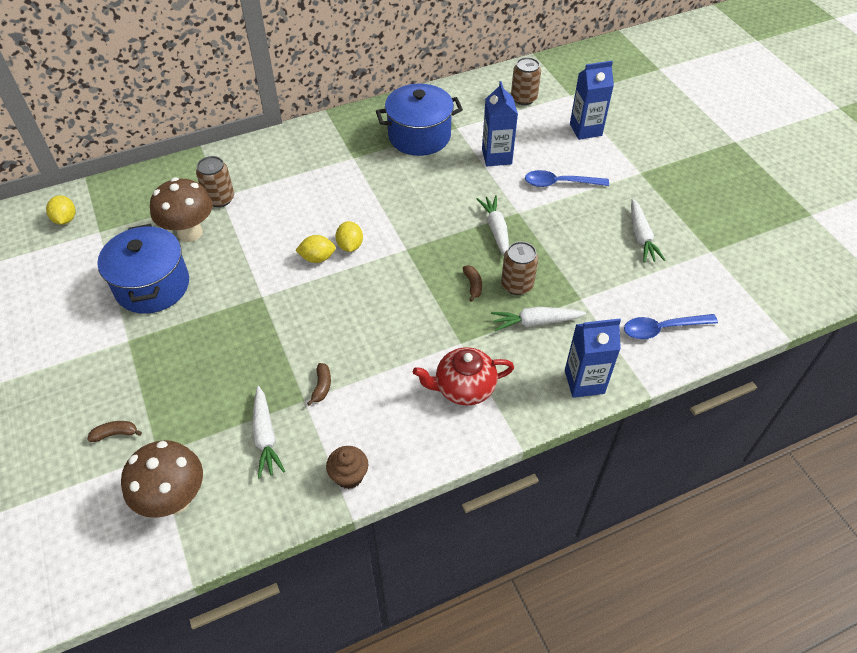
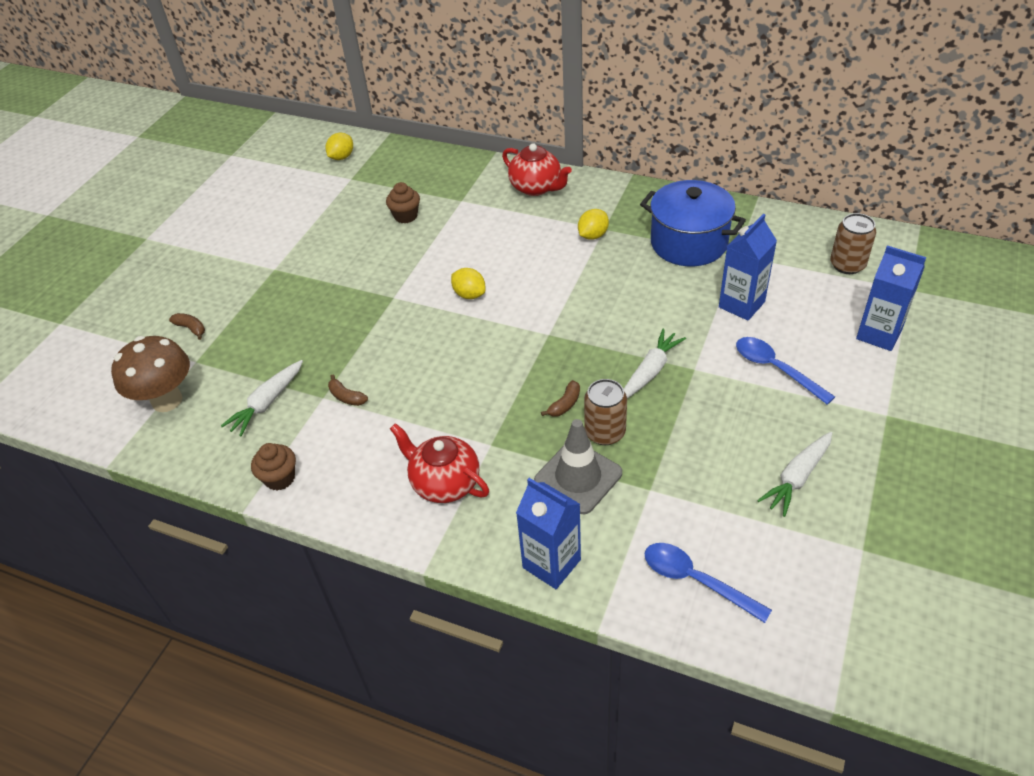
camera: 50 degrees right, 5 degrees down
(152, 286) = (334, 240): blue pot -> none
(190, 233) = (406, 216): brown mushroom -> brown cupcake
(220, 199) = (458, 202): brown can -> none
(267, 155) = (536, 187): none -> red teapot
(322, 386) = (346, 397): brown banana -> brown banana turned 75 degrees clockwise
(350, 246) = (506, 301): yellow lemon -> yellow lemon (593, 235)
(535, 322) = (578, 477): white carrot -> grey traffic cone

